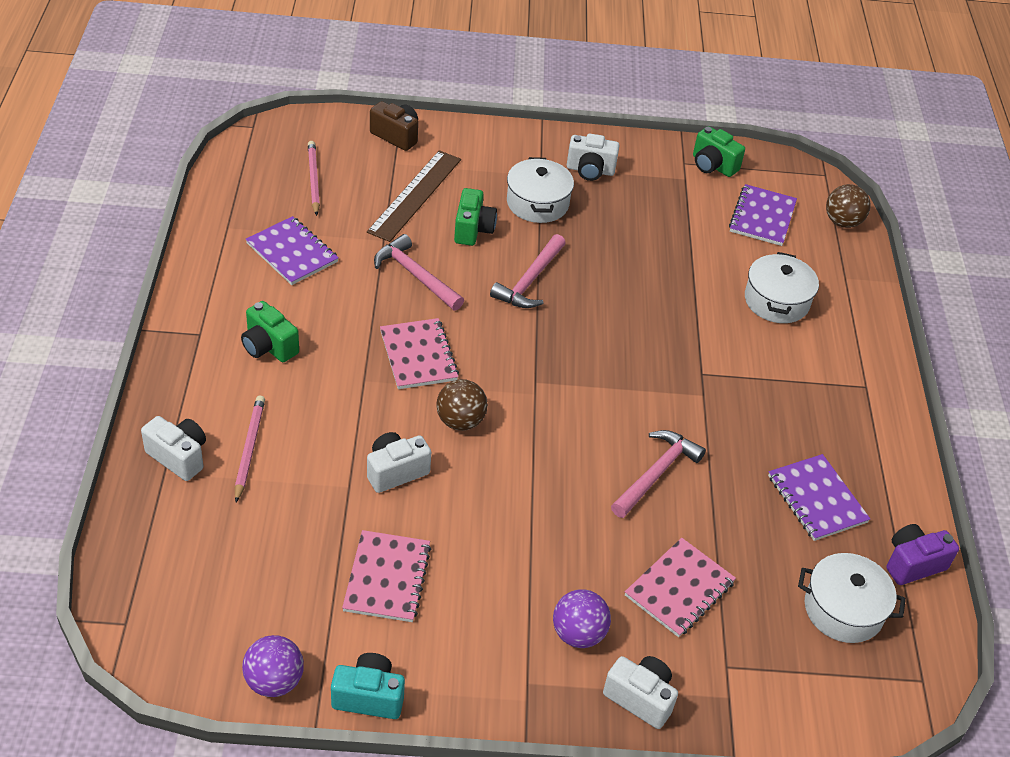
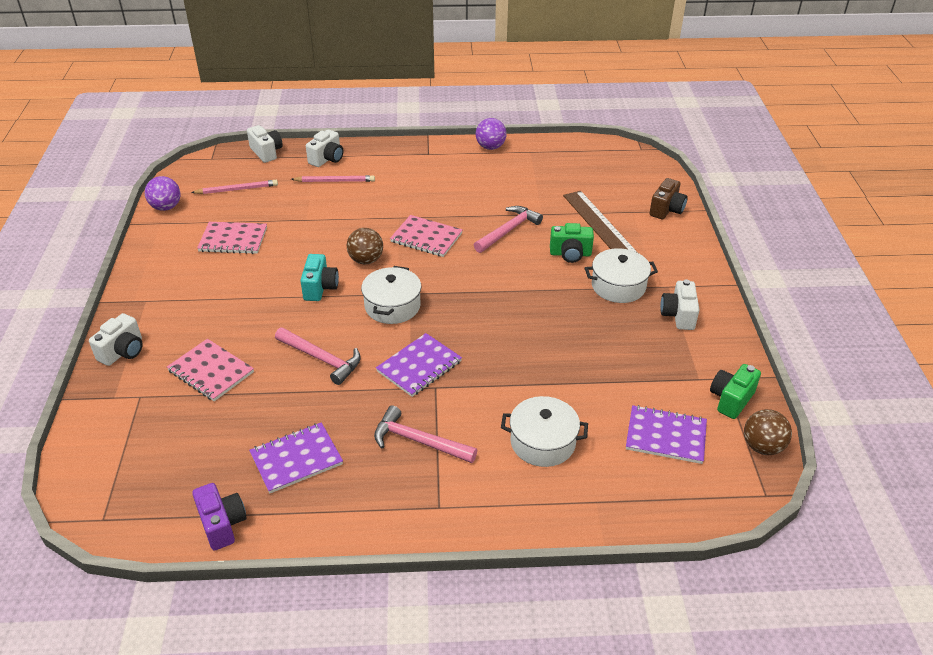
camera: 90 degrees right, 5 degrees down
(269, 346) = (422, 178): green camera -> none
(292, 253) = (514, 178): purple notebook -> purple notebook (419, 366)
(313, 179) = (595, 179): pink pencil -> pink pencil (237, 189)
(369, 697) = (149, 240): turquoise camera -> turquoise camera (320, 288)
(395, 471) = (319, 236): white camera -> white camera (266, 152)
(415, 195) = (599, 224): brown ruler -> brown ruler turned 45 degrees clockwise
(418, 356) = (426, 238): pink notebook -> pink notebook turned 45 degrees clockwise
(530, 281) = (520, 286): pink hammer -> pink hammer (418, 441)
(578, 634) = (179, 321): purple ball -> purple ball (490, 147)
(842, 222) = (688, 505): brown ball -> brown ball (762, 447)
(843, 609) = (180, 470): white pot -> white pot (392, 306)

